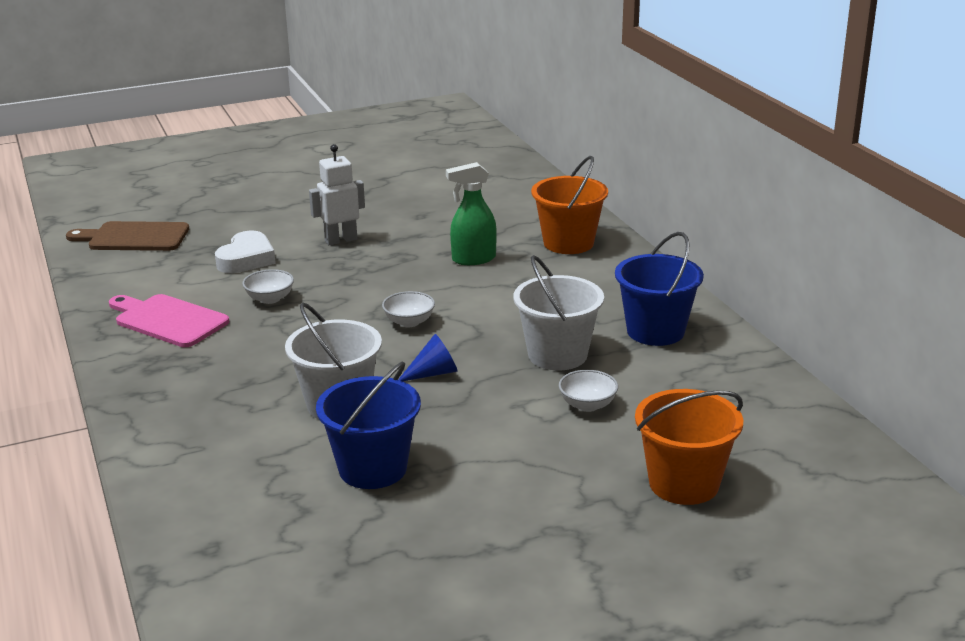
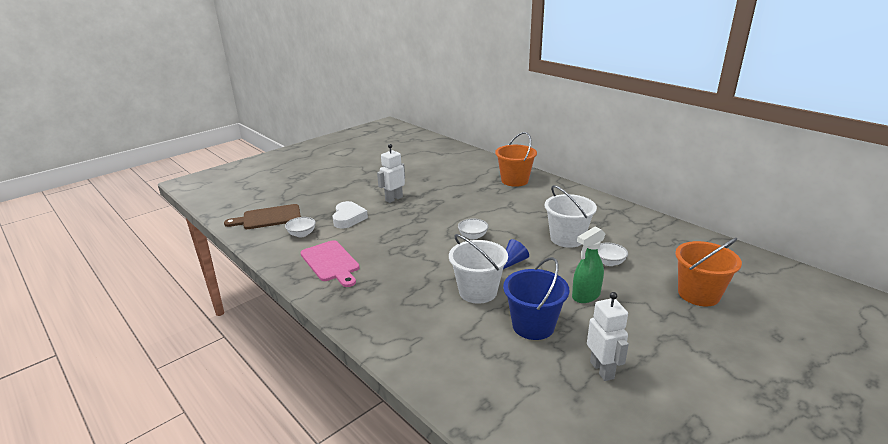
camera: 20 degrees left, 0 degrees up
(168, 320) = (331, 262): pink cutting board -> pink cutting board turned 135 degrees counterclockwise
(270, 299) = (382, 238): white bowl -> white bowl (302, 234)
(412, 548) = (602, 370): none -> white robot
(473, 259) = (474, 197): green spray bottle -> green spray bottle (585, 296)
(655, 331) = (601, 217): blue bucket -> none

